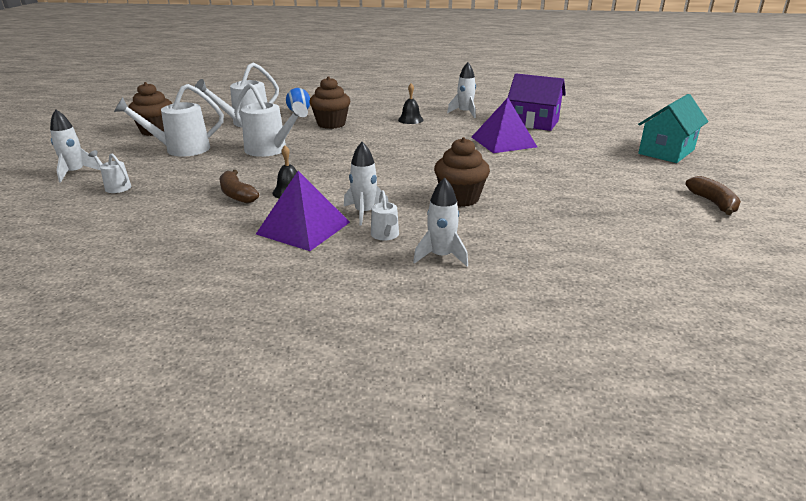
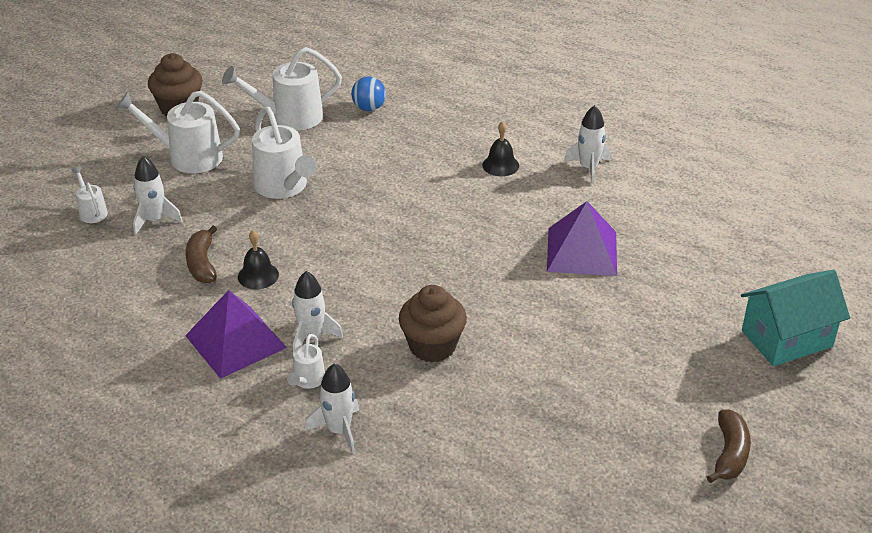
camera: 25 degrees right, 10 degrees up
(75, 173) = (63, 173): white rocket -> white rocket (154, 220)
(331, 124) = (391, 148): brown cupcake -> none
(533, 123) = (664, 219): purple house -> none

